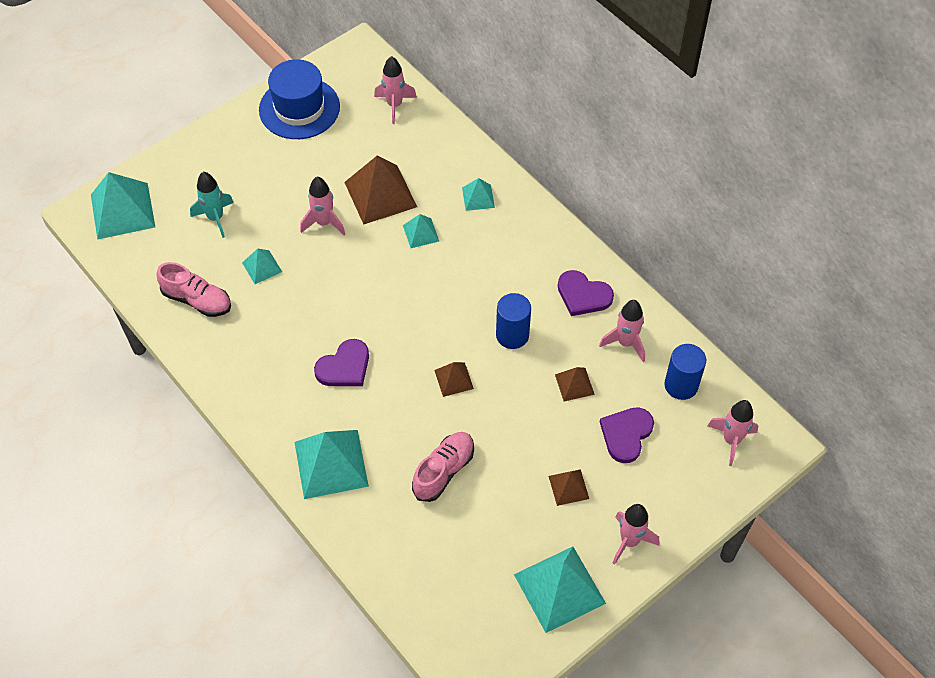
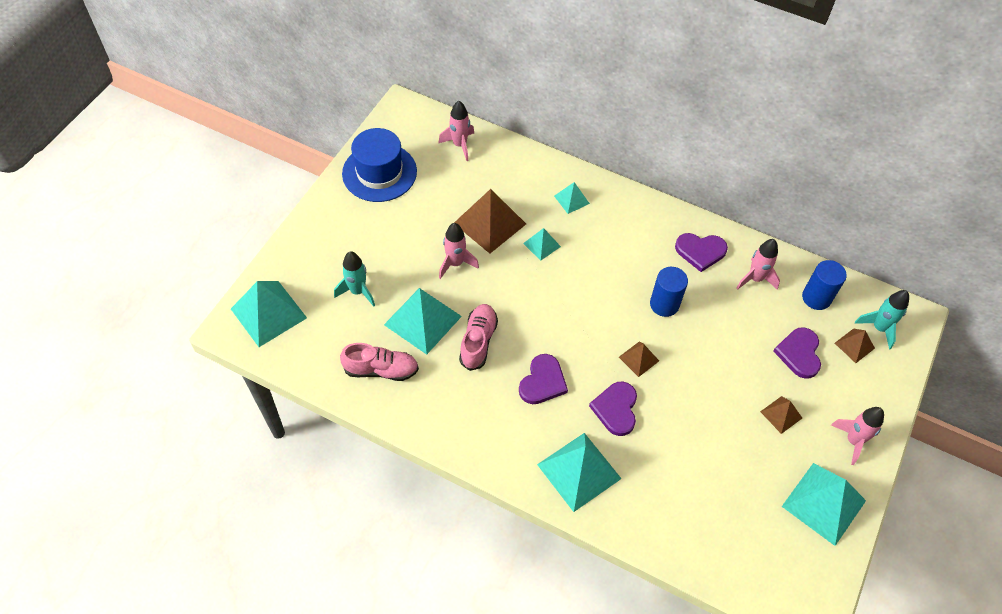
camera: 25 degrees left, 0 degrees up
(262, 267) = (423, 320): turquoise pyramid -> turquoise pyramid, size x1.95
(402, 419) = (616, 409): none -> purple heart
(443, 471) = (675, 440): pink shoe -> pink shoe (478, 341)
(574, 384) = (736, 327): brown pyramid -> brown pyramid (854, 345)
(731, 440) = (879, 328): pink rocket -> turquoise rocket

